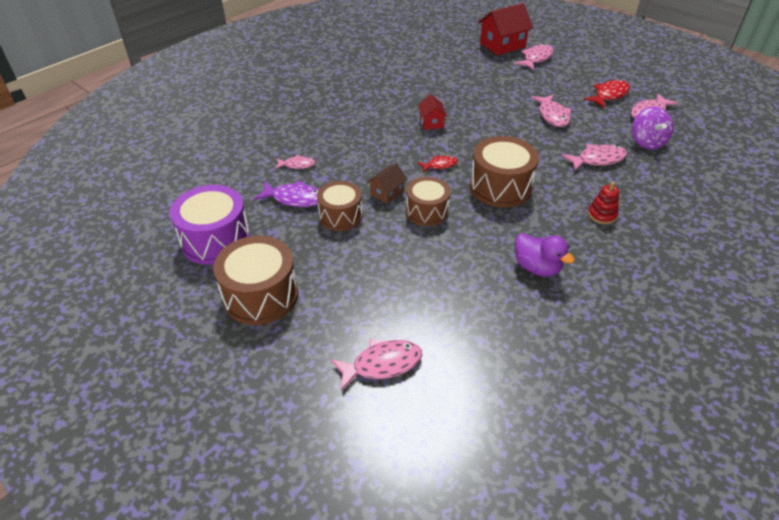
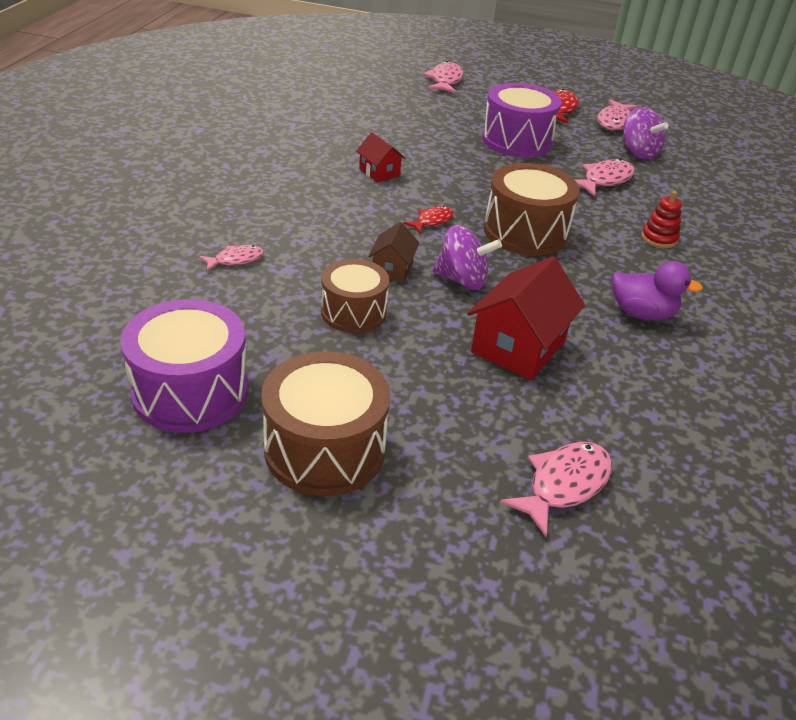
camera: 30 degrees left, 5 degrees down
(294, 198) = (268, 305): purple fish -> none
(427, 211) = (462, 280): brown drum -> purple spinning top
(502, 45) = (393, 70): red house -> red house (518, 346)
(552, 115) = (516, 141): pink fish -> purple drum

